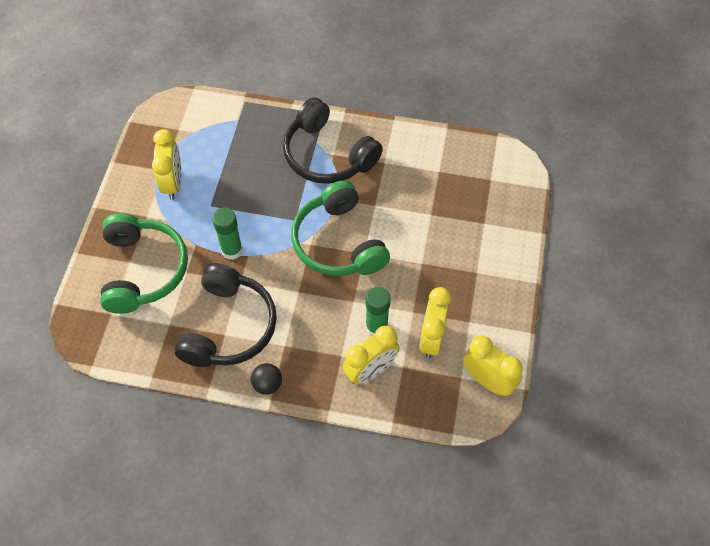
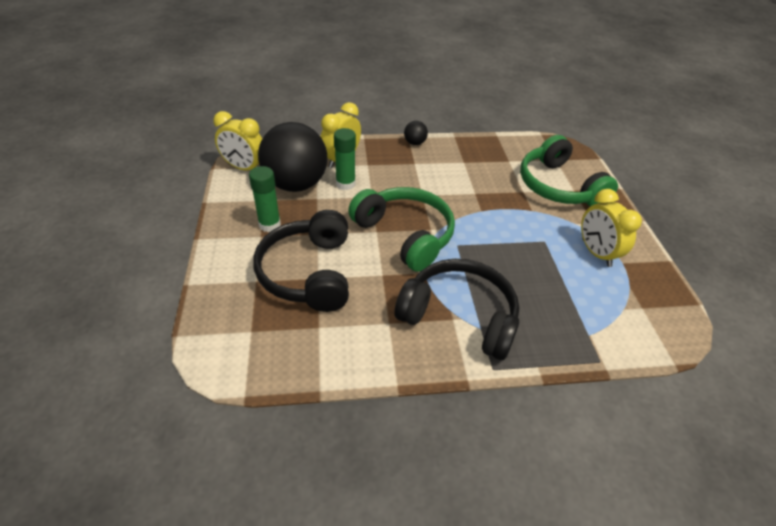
camera: 160 degrees right, 15 degrees down
(228, 326) = (464, 166): black headphones -> black headphones (309, 272)
(232, 250) = (498, 211): green glue stick -> green glue stick (269, 225)
(431, 338) = (296, 184): yellow clock -> black ball

